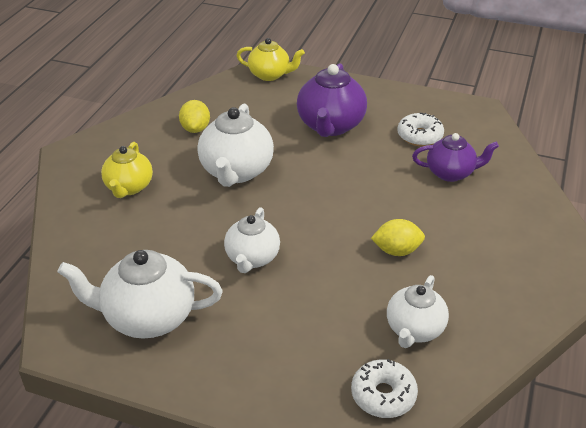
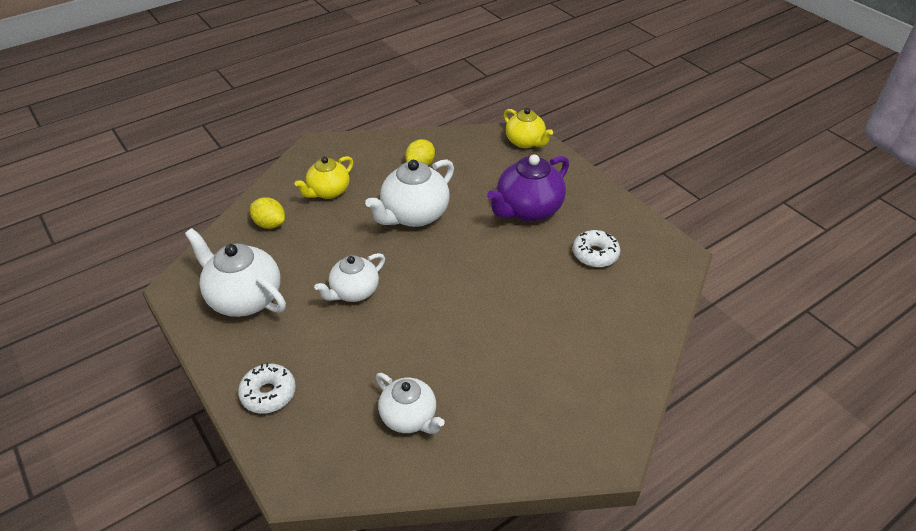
camera: 35 degrees right, 5 degrees up
(383, 395) = (333, 453): white donut -> white donut (268, 393)
(397, 251) = (466, 345): yellow lemon -> yellow lemon (270, 224)
(414, 330) = (409, 417): white teapot -> white teapot turned 105 degrees counterclockwise
(451, 173) = (586, 301): purple teapot -> none

